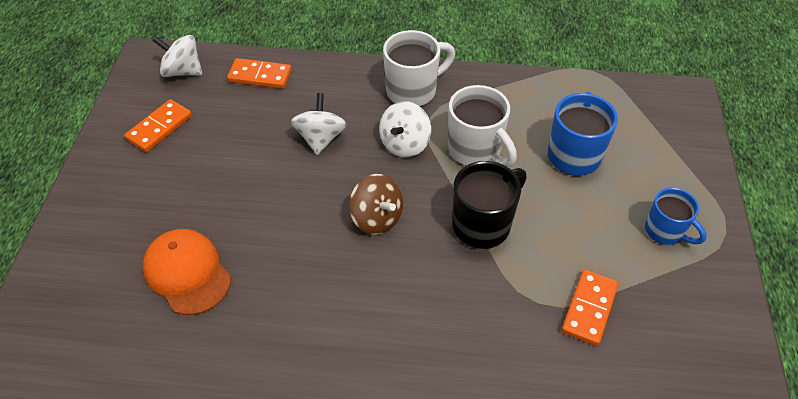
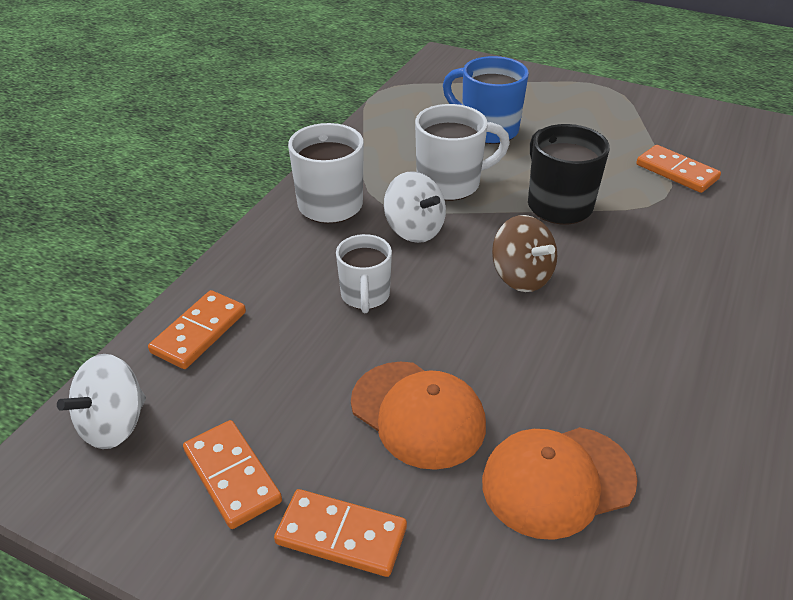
camera: 70 degrees left, 10 degrees down
(130, 183) = (341, 535): none -> orange domino
(223, 192) = (418, 414): none -> orange cap
(320, 138) = (365, 296): white spinning top -> white mug
(376, 218) = (521, 276): brown spinning top -> brown spinning top turned 75 degrees clockwise
(665, 231) = (599, 112): blue mug -> none

